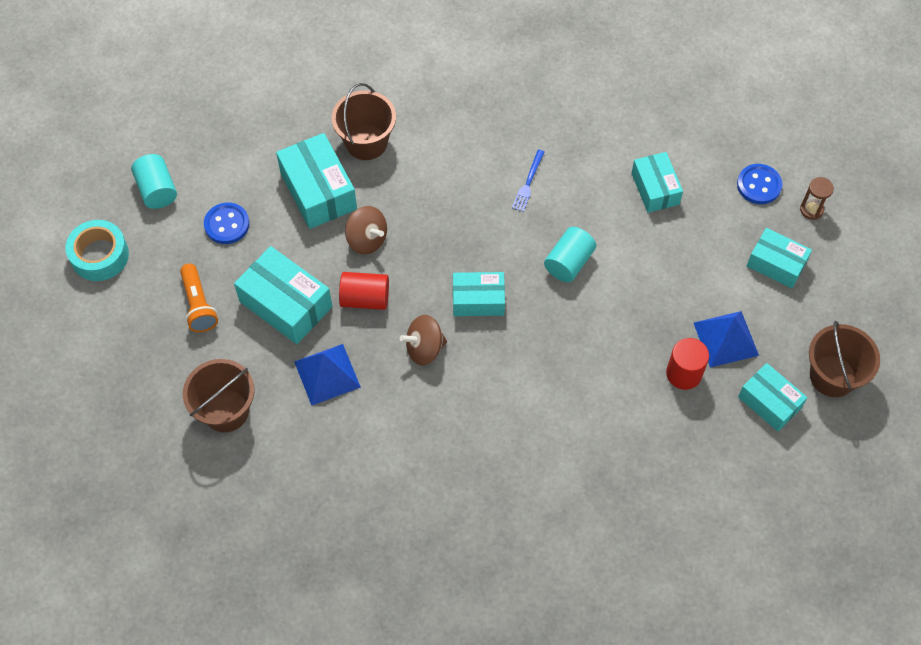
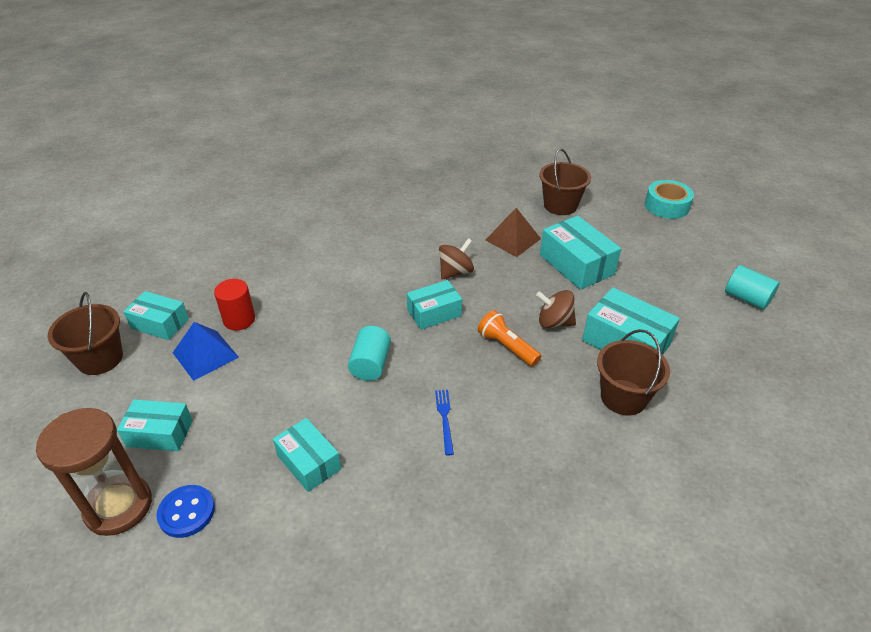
camera: 155 degrees right, 20 degrees down
(100, 255) = (731, 249): turquoise tape -> turquoise tape (666, 206)
(198, 305) = (634, 245): orange flashlight -> orange flashlight (507, 347)
(227, 224) = (670, 295): blue button -> none
(285, 304) = (576, 264): turquoise box -> turquoise box turned 45 degrees clockwise
(327, 374) = (513, 239): blue pyramid -> brown pyramid
(365, 298) = (522, 285): red cylinder -> none
(811, 210) = (119, 506): brown hourglass -> brown hourglass, size x2.26

